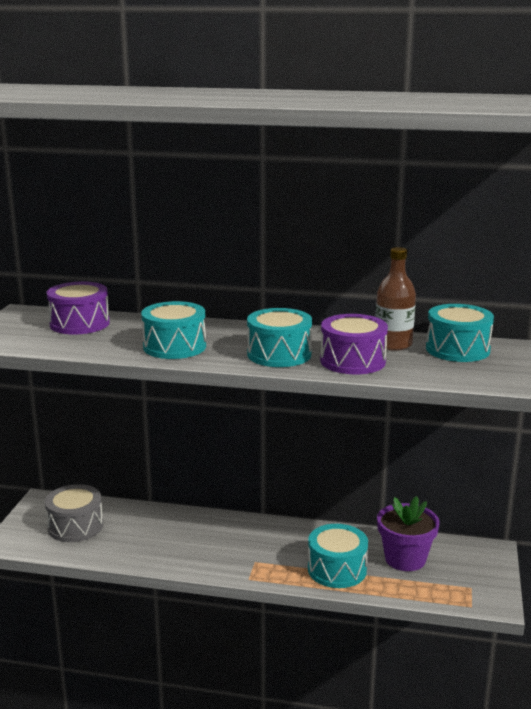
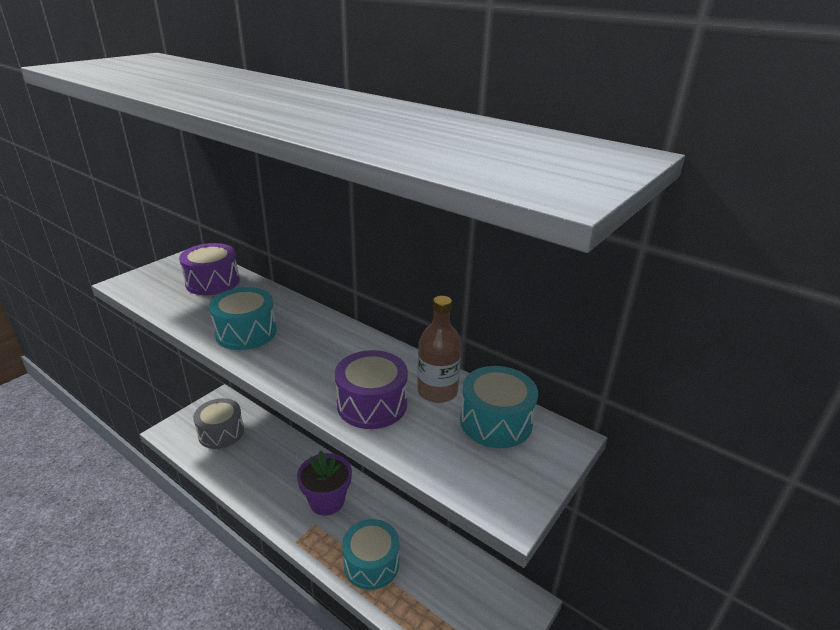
camera: 25 degrees right, 10 degrees up
(279, 354) = (317, 371): turquoise drum -> none
(405, 559) = (439, 577): purple flower pot -> purple flower pot (327, 501)

